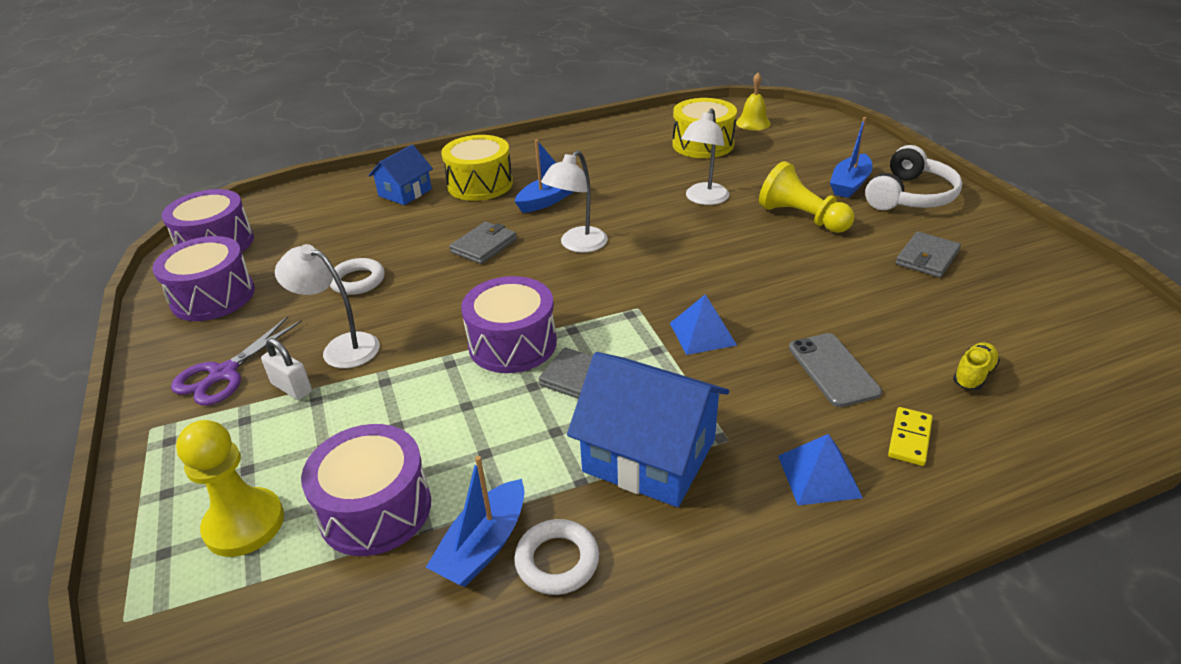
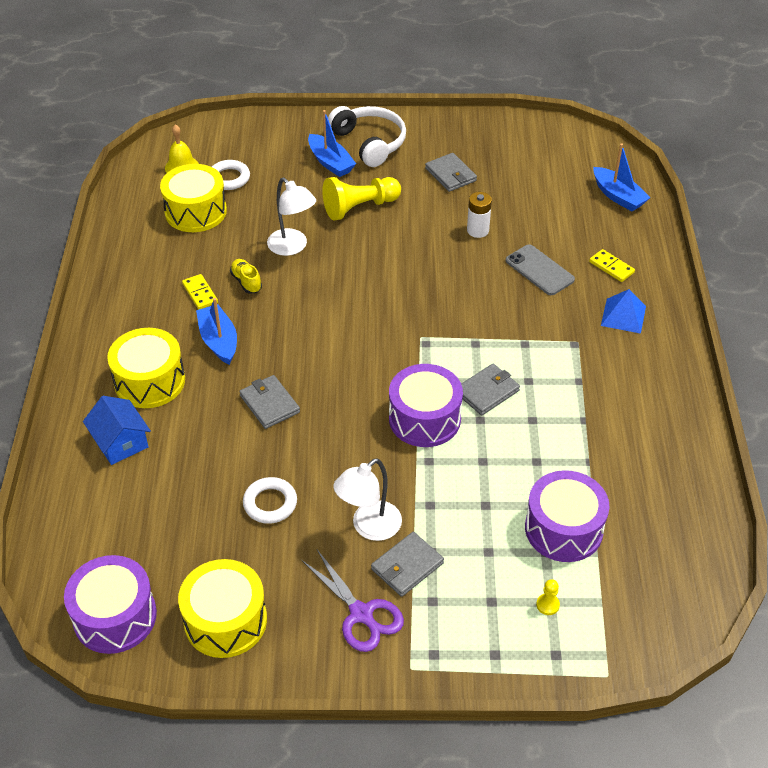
camera: 70 degrees left, 10 degrees up
(213, 296) = (225, 620): purple drum -> yellow drum
(244, 524) = (547, 605): yellow pawn -> yellow pawn, size x0.41
(292, 388) = (407, 566): white padlock -> grey wallet
(483, 545) = (616, 479): blue boat -> blue boat (618, 196)
(557, 561) = (640, 448): white ring -> white ring (229, 178)
(577, 245) = (311, 344): white lamp -> none
(601, 175) = (200, 293): none -> yellow domino
(649, 455) = (575, 381): blue house -> none
(702, 334) = (470, 314): blue pyramid -> none
(833, 370) = (539, 270): grey phone -> grey phone turned 45 degrees clockwise
(853, 302) = (477, 230): none -> white battery
(973, 375) = (574, 217): yellow shoe -> yellow shoe (246, 282)

